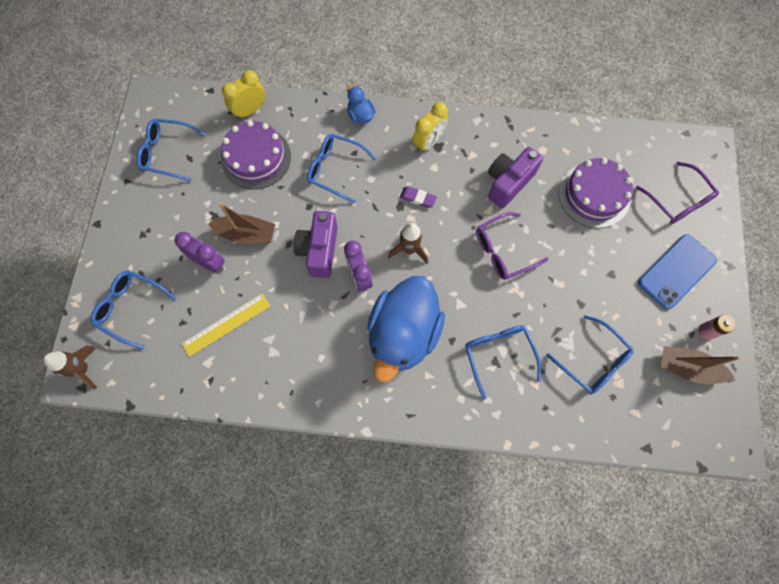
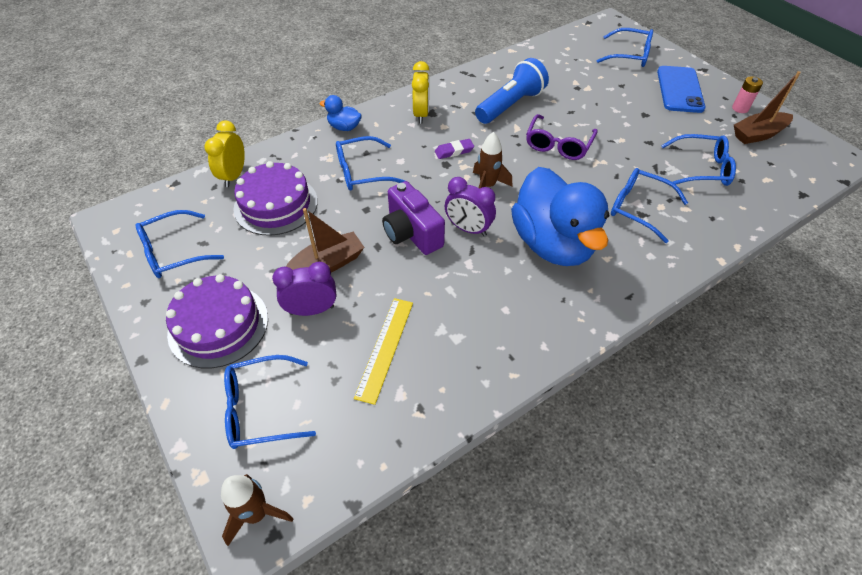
camera: 40 degrees left, 20 degrees down
(508, 183) = (510, 105): purple camera -> blue flashlight
(594, 195) = (576, 80): purple cake -> purple cake (218, 325)
(677, 200) = (629, 55): purple glasses -> blue glasses

